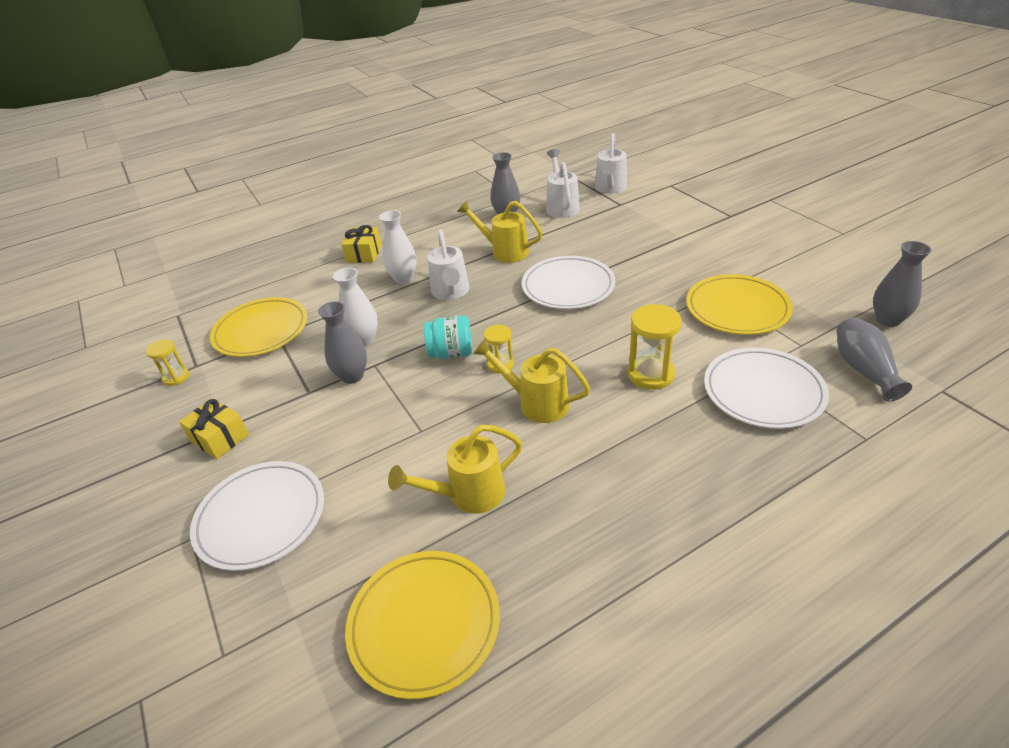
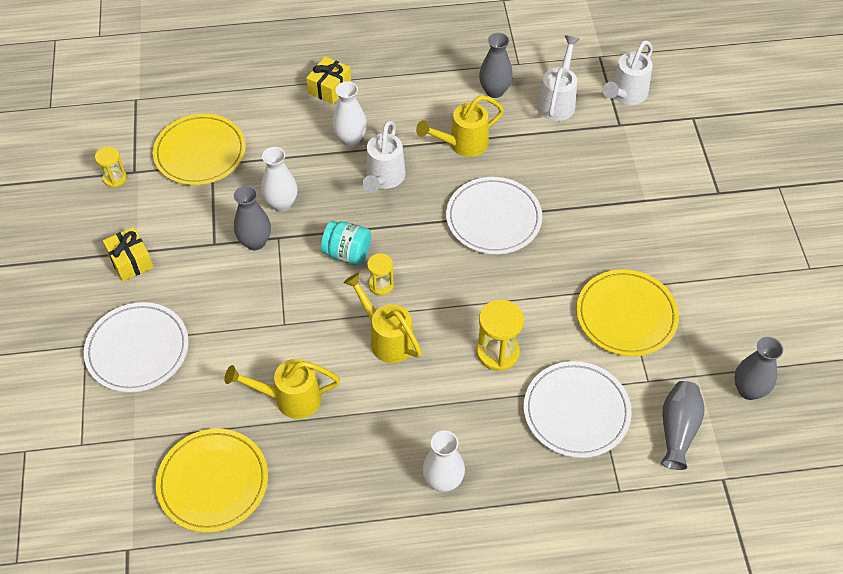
camera: 20 degrees right, 15 degrees up
(504, 251) = (462, 144): yellow watering can -> yellow watering can turned 75 degrees counterclockwise
(690, 504) = (443, 481): none -> white vase

